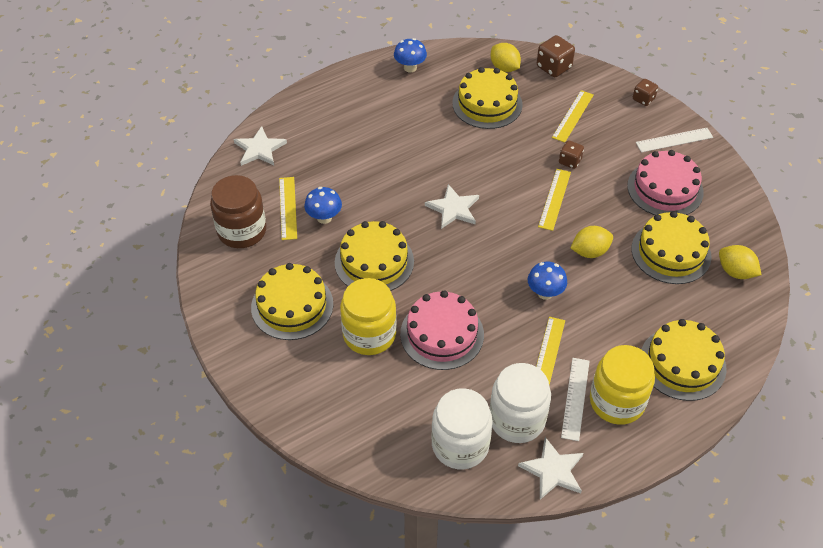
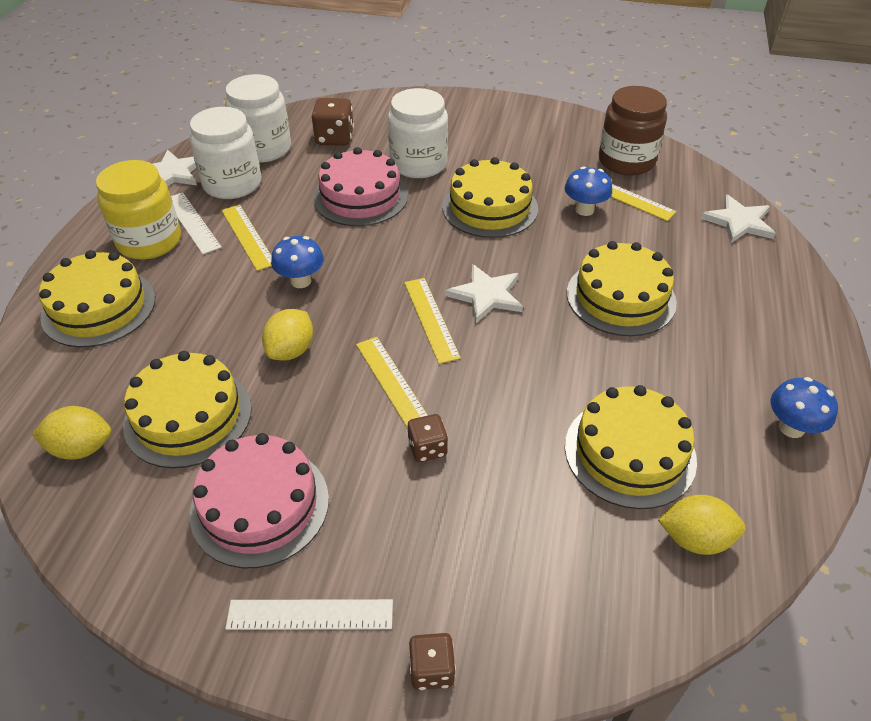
camera: 135 degrees right, 5 degrees down
(292, 305) = (504, 145): yellow cake -> yellow cake (621, 297)
(369, 334) = (418, 164): yellow jar -> white jar
(553, 67) = (636, 610): brown dice -> brown dice (334, 138)
(572, 116) = (502, 530): yellow ruler -> yellow ruler (431, 319)
(674, 140) = (310, 615): white ruler -> white ruler turned 60 degrees clockwise

